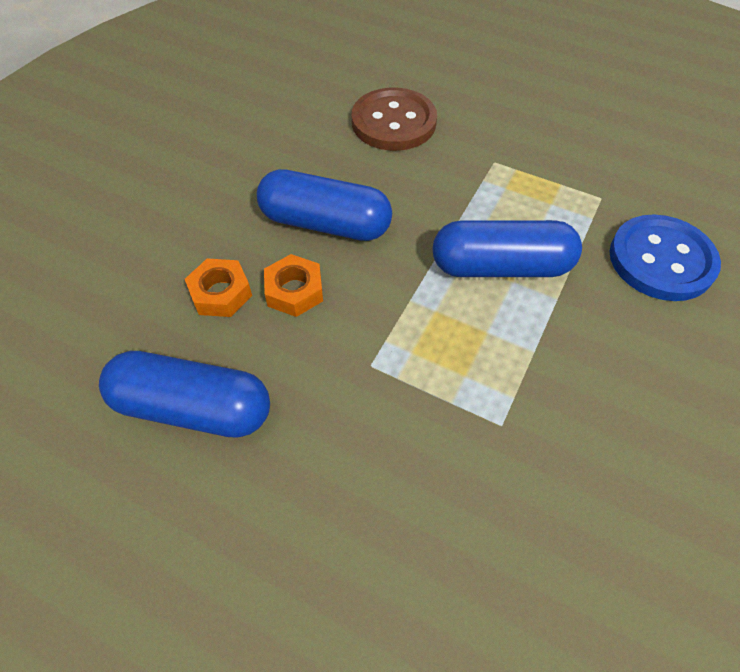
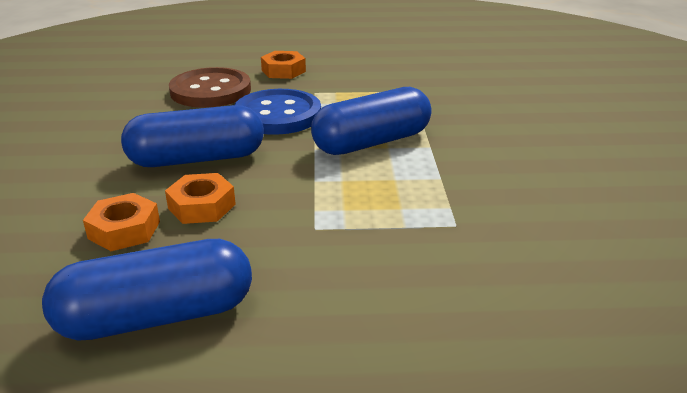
camera: 30 degrees left, 25 degrees down
(484, 113) = (283, 71): none -> orange nut
(661, 260) = (482, 109): blue button -> blue button (278, 115)

